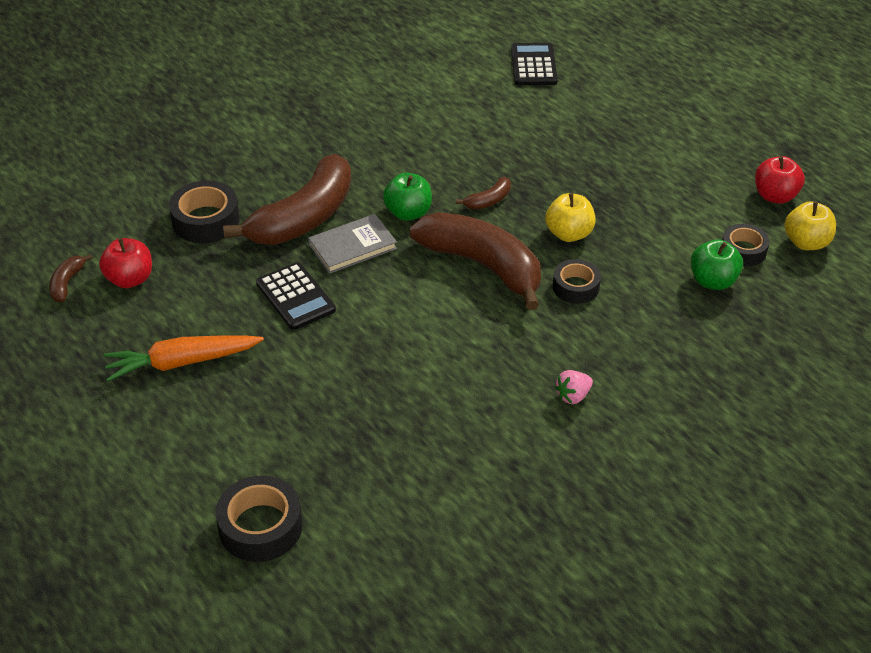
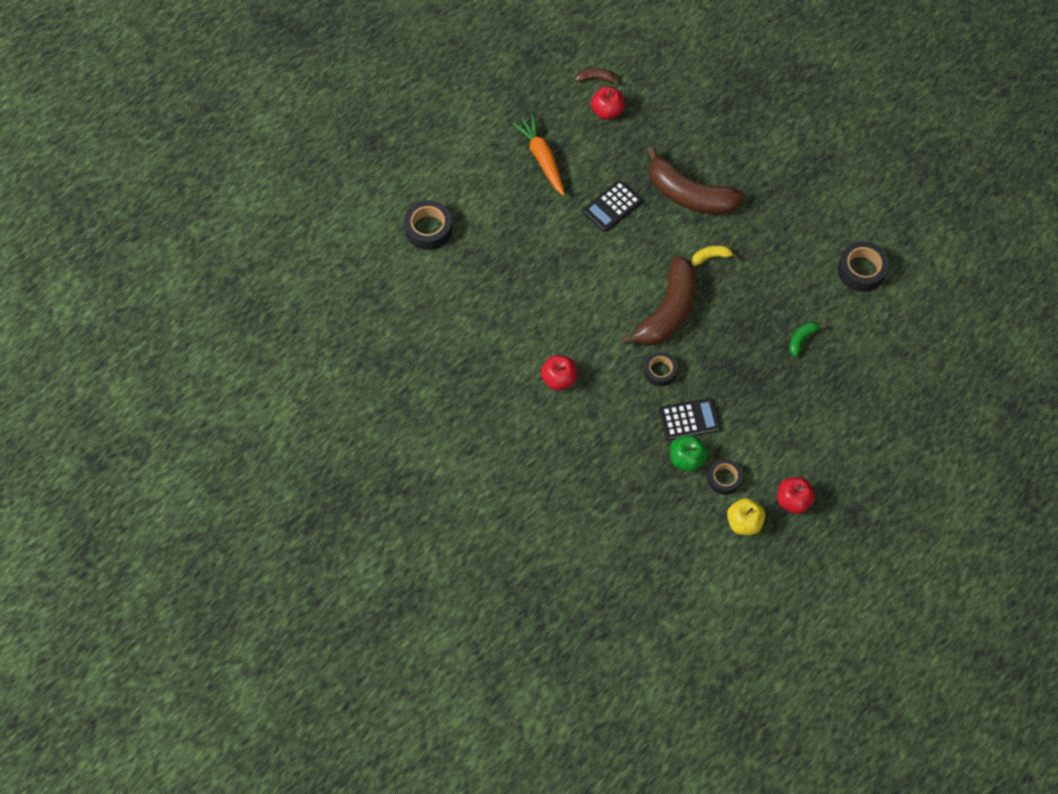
camera: 80 degrees right, 20 degrees up
(206, 220) = (672, 138): black tape -> black tape (861, 270)
(352, 247) = (667, 230): grey book -> none
(408, 213) = (711, 257): green apple -> yellow banana
(488, 200) = (737, 306): brown banana -> none
(533, 65) = (913, 316): black calculator -> black calculator (689, 419)
(548, 154) = (802, 339): none -> green banana
(569, 234) = (714, 362): yellow apple -> none
(573, 396) = (559, 379): pink strawberry -> red apple

